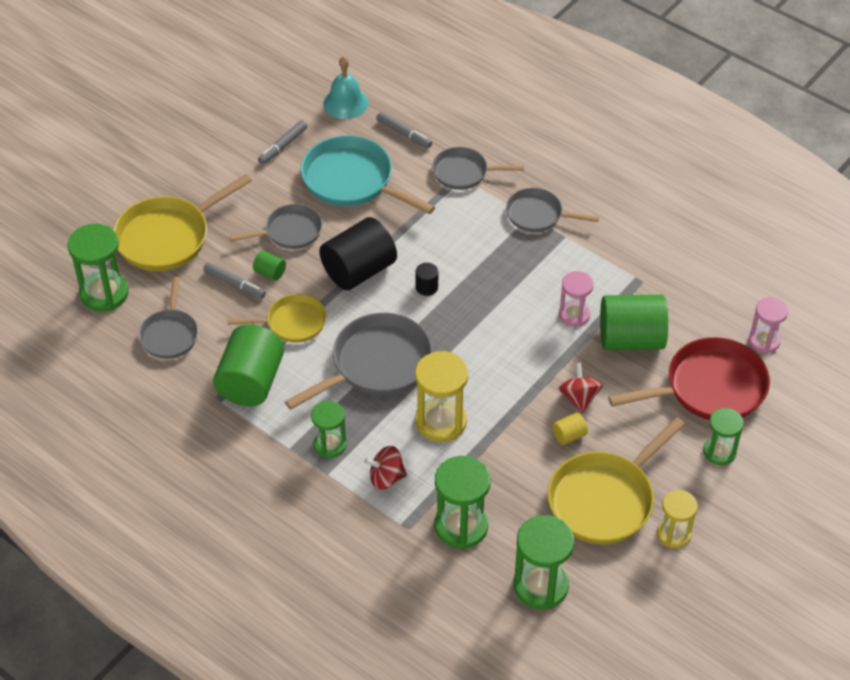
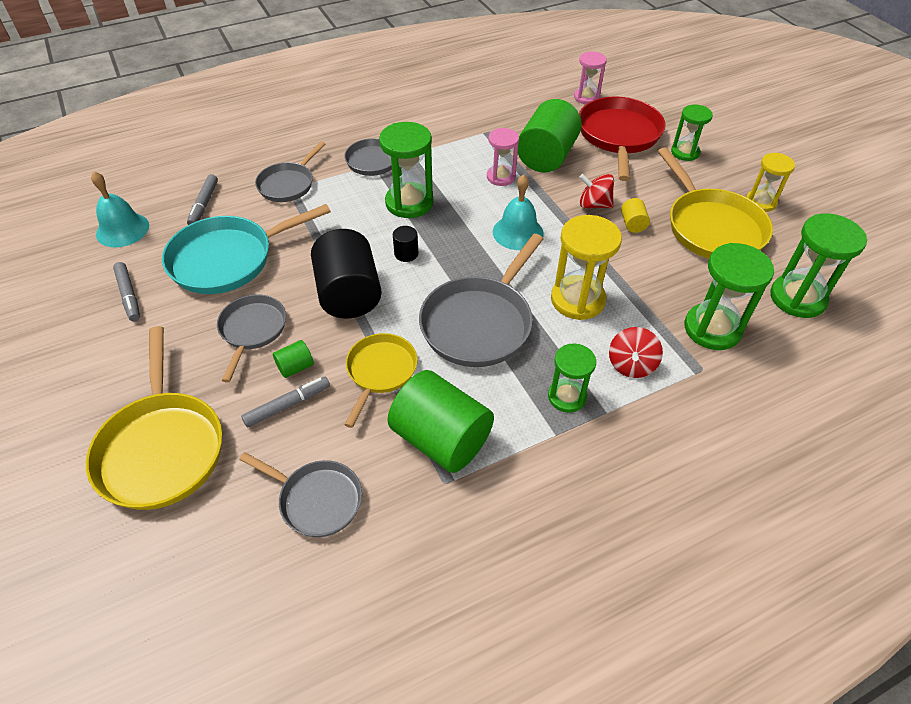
camera: 65 degrees left, 0 degrees up
(104, 293) = (194, 555): green hourglass -> green hourglass (409, 203)
(376, 364) = (480, 322): grey pan -> grey pan turned 135 degrees counterclockwise
(404, 134) = (204, 204): grey marker -> grey marker turned 120 degrees clockwise
(502, 353) = (518, 232): none -> turquoise bell

